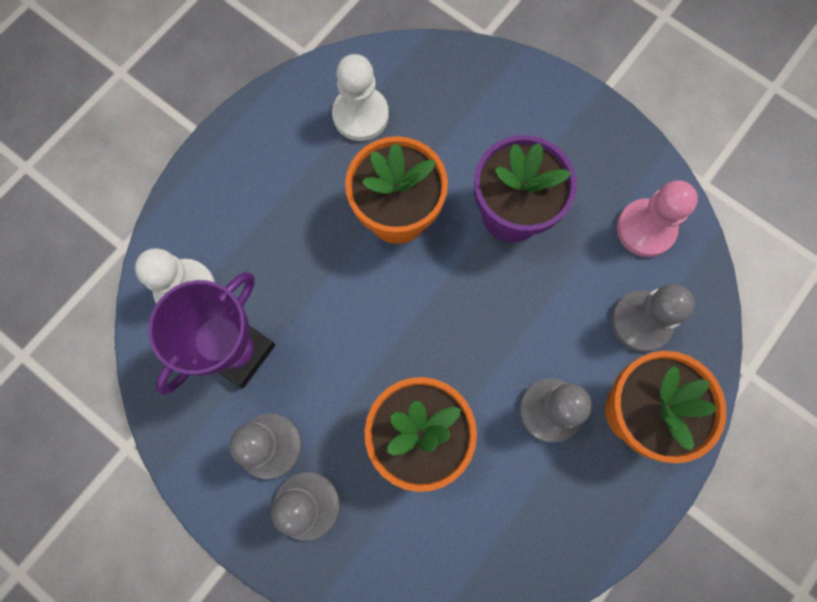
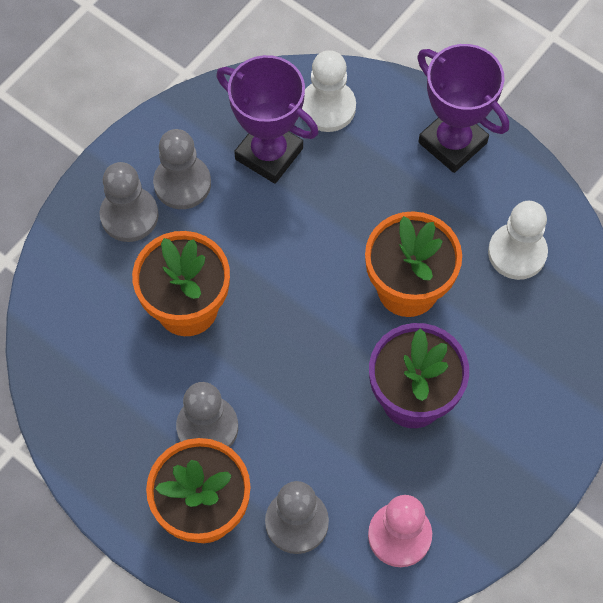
camera: 90 degrees right, 10 degrees down
(237, 168) = (452, 143): none -> purple trophy

